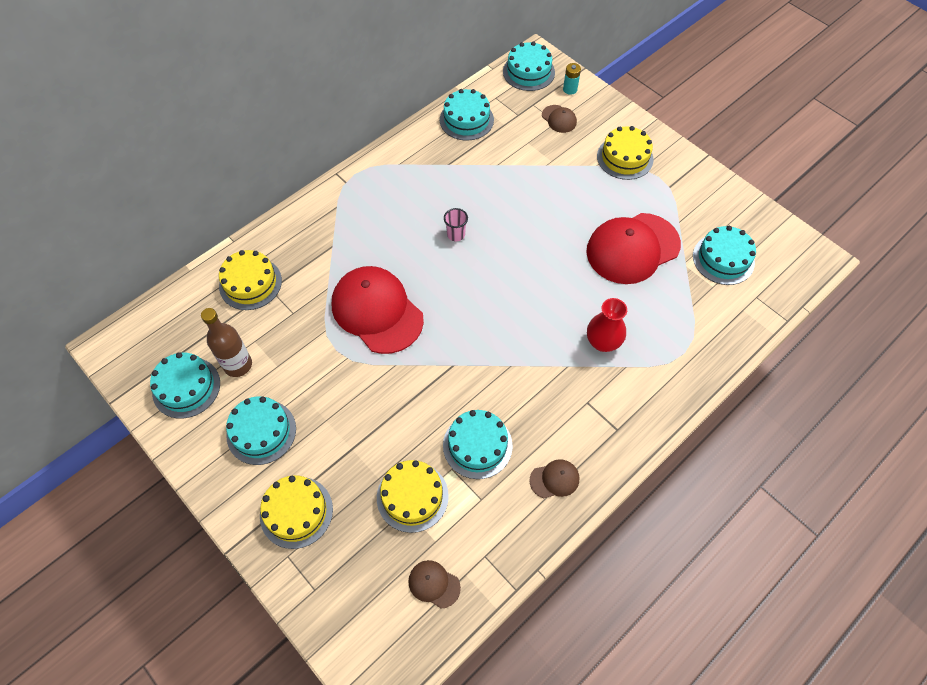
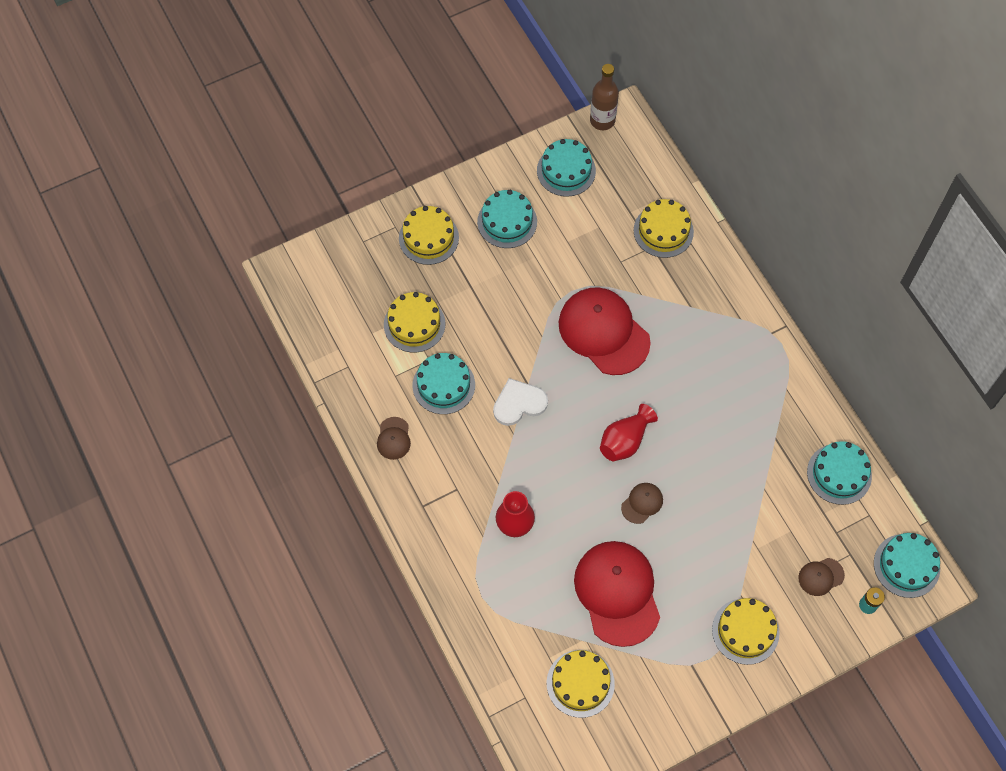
camera: 105 degrees right, 5 degrees up
(238, 365) = (577, 211): brown bottle -> brown bottle (602, 120)
(377, 311) = (603, 332): red cap -> red cap turned 105 degrees counterclockwise
(434, 584) = (339, 324): brown cap -> brown cap (642, 503)
(456, 234) = (677, 423): pink cup -> none
(476, 368) = (519, 403): none -> white heart
(487, 271) = (625, 441): none -> red vase
(723, 259) = (580, 683): turquoise cake -> yellow cake

